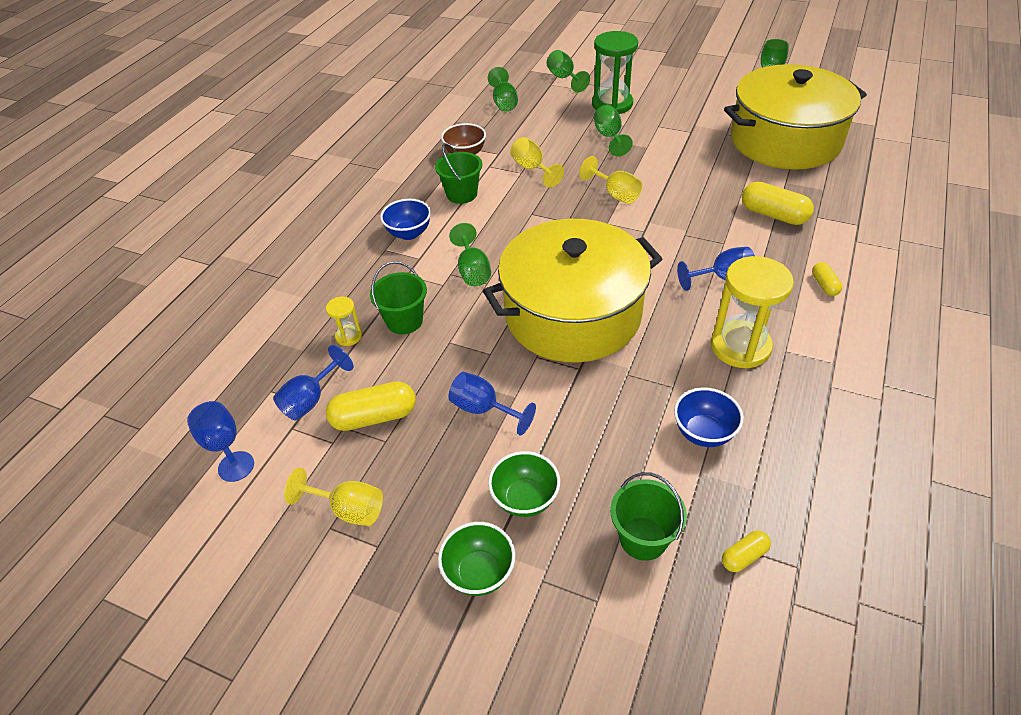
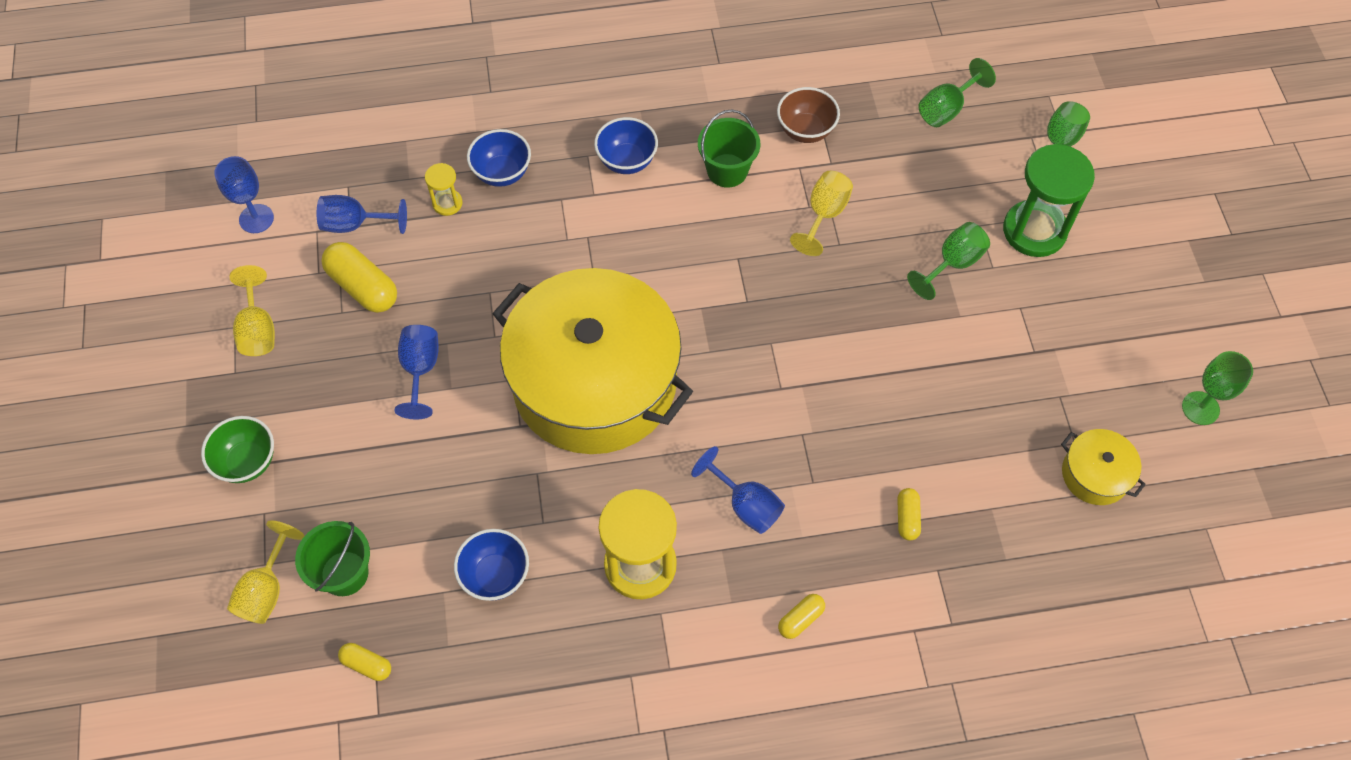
camera: 55 degrees right, 15 degrees up
(354, 297) = (502, 173): none -> blue bowl
(404, 321) = (495, 237): green bucket -> none
(473, 271) = (604, 254): green goblet -> none
(525, 499) = (337, 458): green bowl -> none
(615, 194) = (833, 326): yellow goblet -> yellow goblet (266, 590)
(773, 215) = (907, 518): yellow capsule -> yellow capsule, size x0.54
(785, 140) = (1095, 474): yellow pot -> yellow pot, size x0.40

